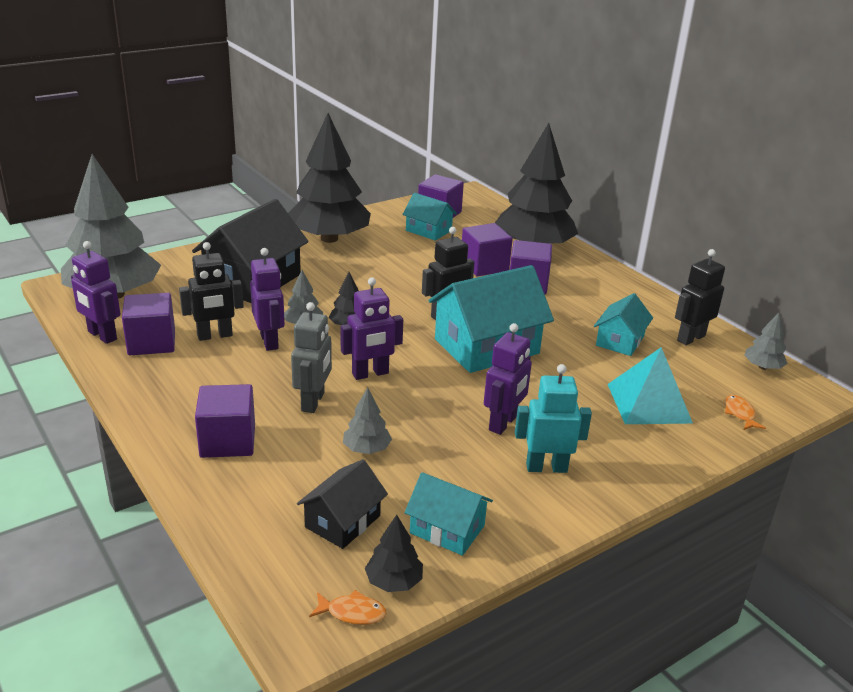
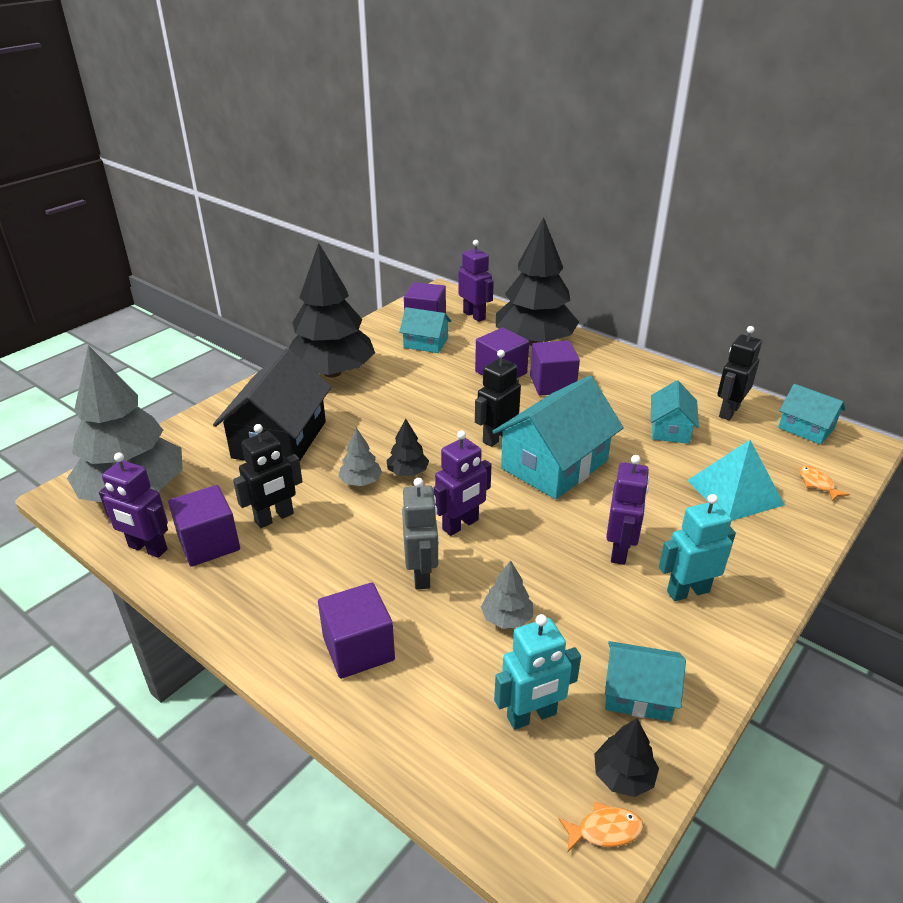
camera: 15 degrees left, 5 degrees up
(269, 341) = (336, 511): purple robot -> purple robot (474, 315)
(342, 521) = (532, 716): black house -> turquoise robot
(762, 367) = (806, 428): grey tree -> turquoise house

